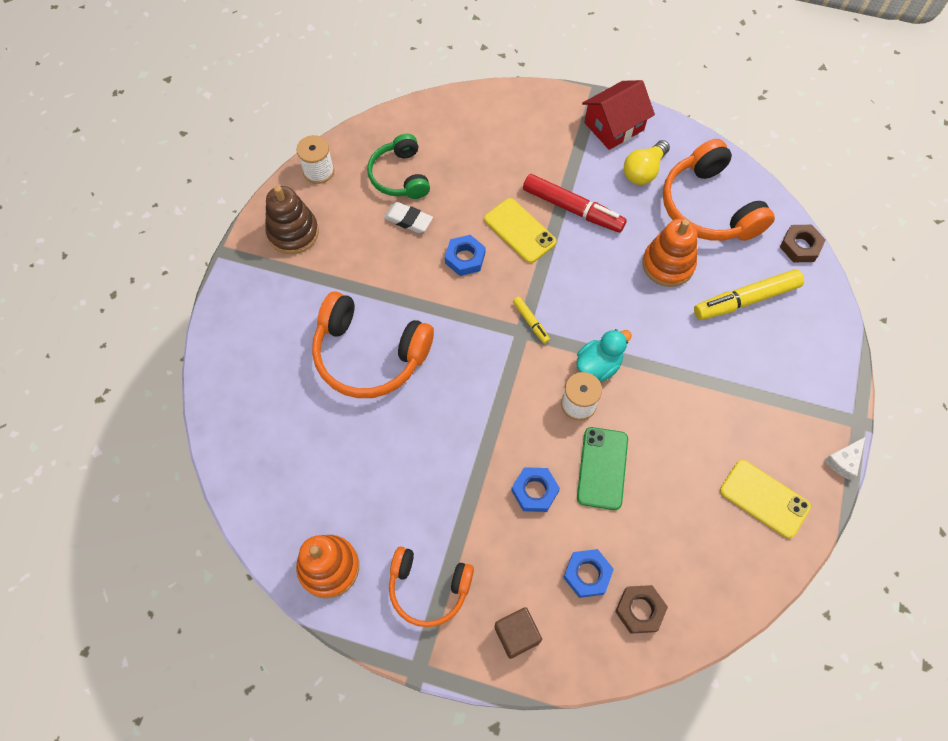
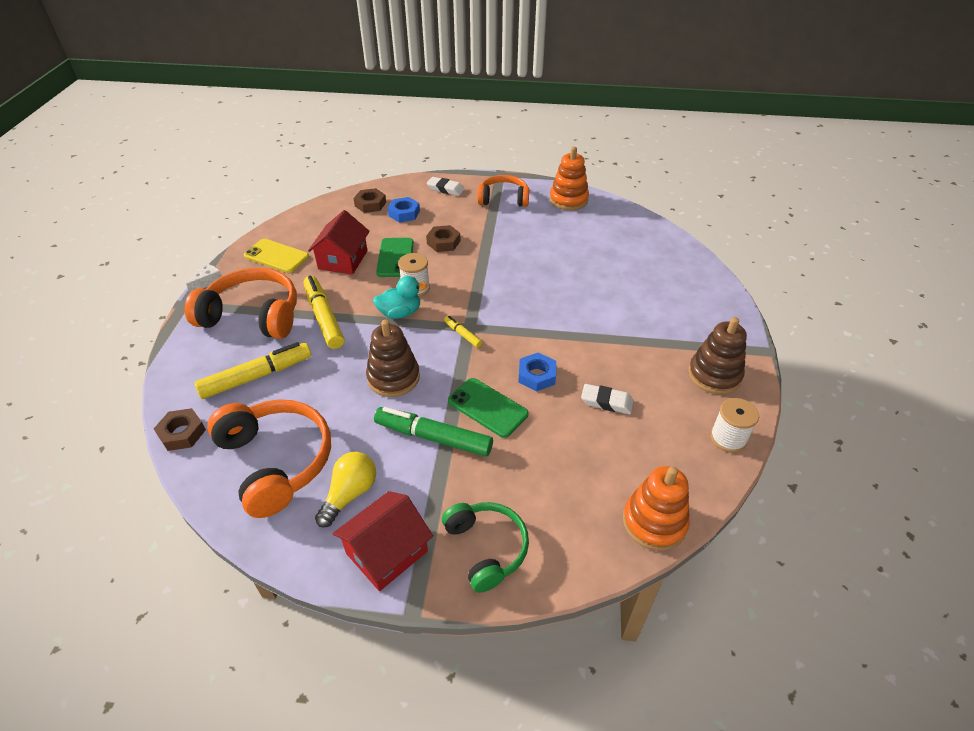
camera: 170 degrees right, 20 degrees down
(369, 355) = (593, 297): orange headphones -> orange headphones (253, 315)
(400, 176) = (636, 446): green headphones -> green headphones (486, 548)
(517, 635) = (445, 189): brown cube -> white eraser
(519, 231) = (487, 407): yellow phone -> green phone
(535, 491) = (443, 242): blue nut -> brown nut
(572, 209) = (433, 437): red marker -> green marker
(598, 365) = (400, 313): turquoise duck -> turquoise duck turned 150 degrees counterclockwise
(607, 277) = (393, 377): none -> brown stacking toy
(668, 264) = (331, 397): orange stacking toy -> orange stacking toy (654, 522)
(672, 475) = (343, 260): none -> red house
(686, 372) = (324, 317): none -> yellow marker

